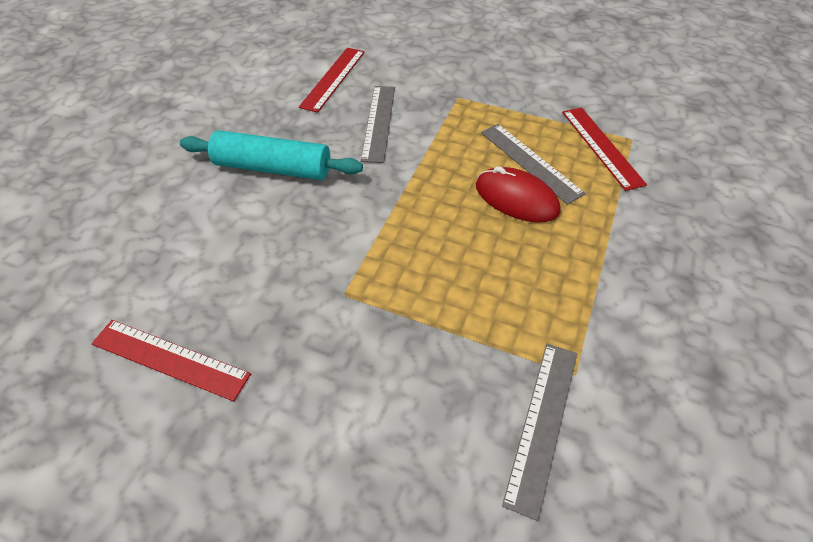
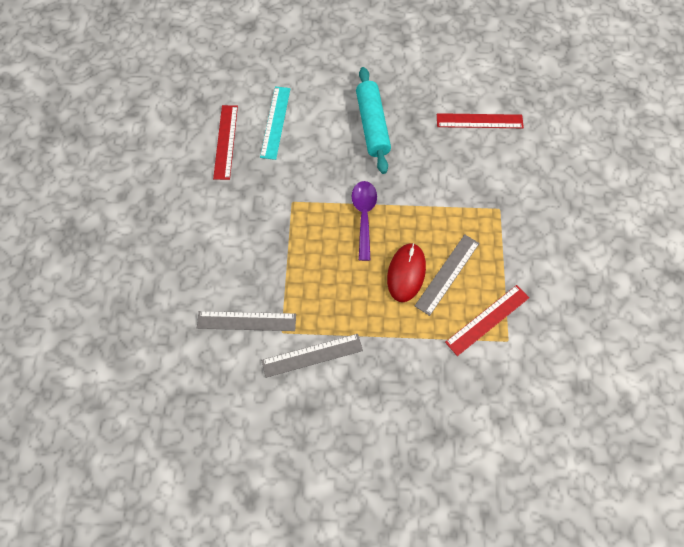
camera: 70 degrees right, 15 degrees up
(185, 276) = (275, 122): none -> turquoise ruler
(378, 122) = (444, 167): grey ruler -> grey ruler (312, 355)
(411, 216) = (364, 216): none -> purple spoon

